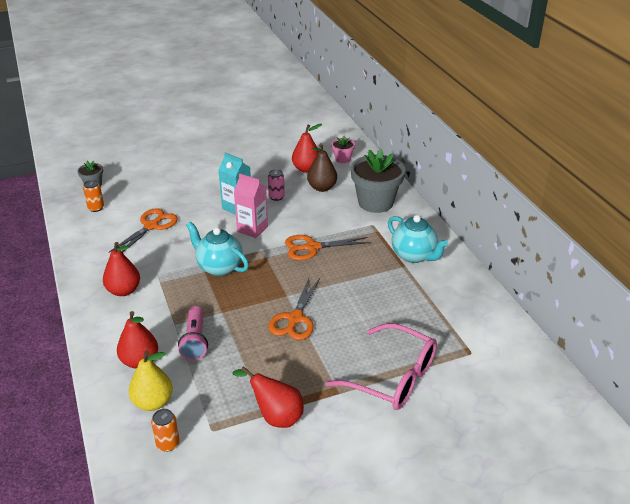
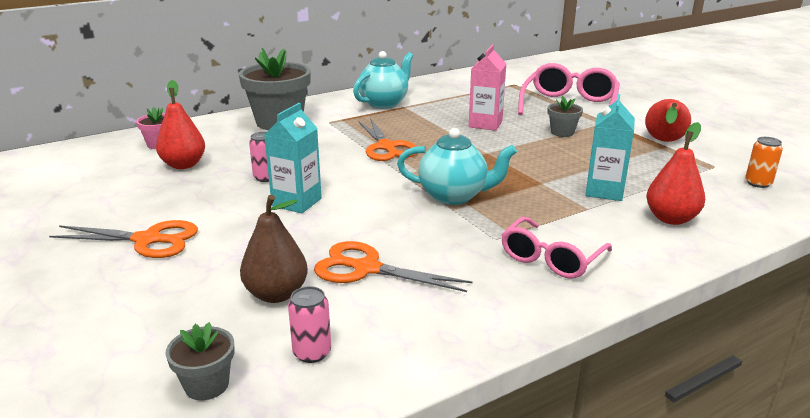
camera: 100 degrees left, 10 degrees down
(96, 208) = (312, 352): orange can -> pink can
(124, 290) = (550, 259): red pear -> pink glasses
(153, 402) = (719, 199): yellow pear -> none
(195, 341) = (604, 191): pink flashlight -> turquoise carton
(219, 267) = (454, 196): turquoise teapot -> turquoise teapot turned 105 degrees counterclockwise
(252, 229) = (355, 185): pink carton -> pink carton (485, 124)
(295, 319) = (523, 145): orange scissors -> orange scissors (148, 240)
(318, 351) = (562, 132): none -> grey flower pot
(322, 188) = (241, 151): brown pear -> brown pear (276, 294)

